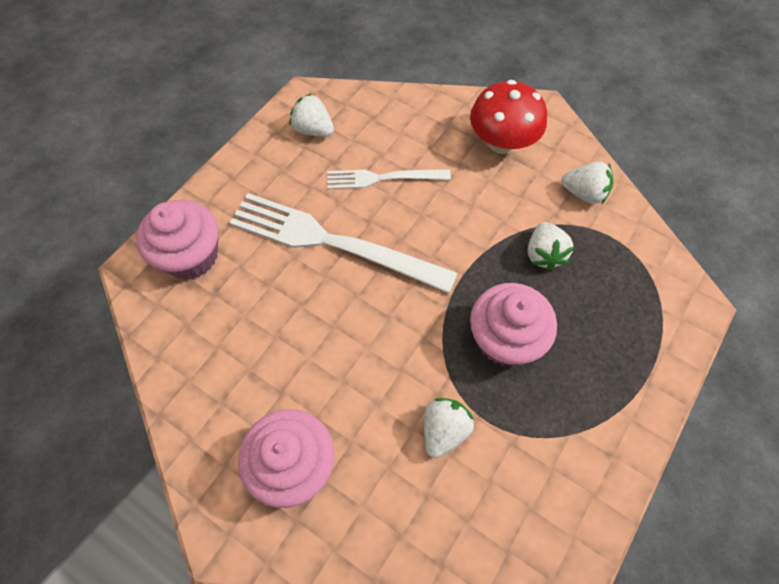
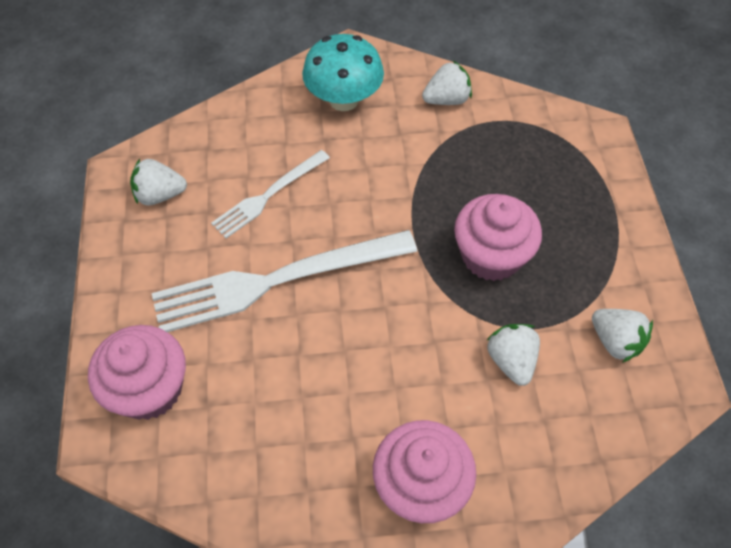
camera: 40 degrees left, 5 degrees down
(501, 143) = (344, 100): red mushroom -> turquoise mushroom
(543, 254) = (460, 168): white strawberry -> white strawberry (615, 341)

